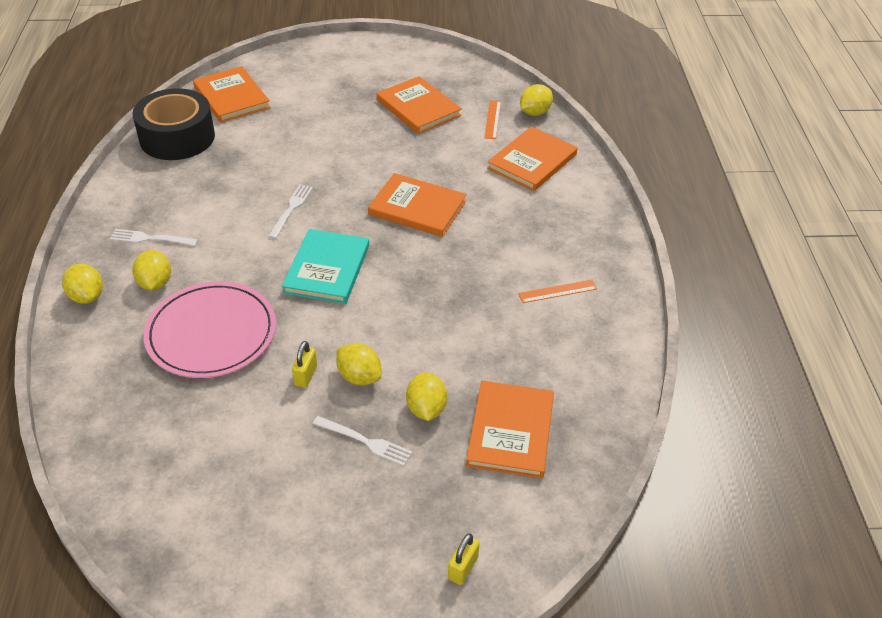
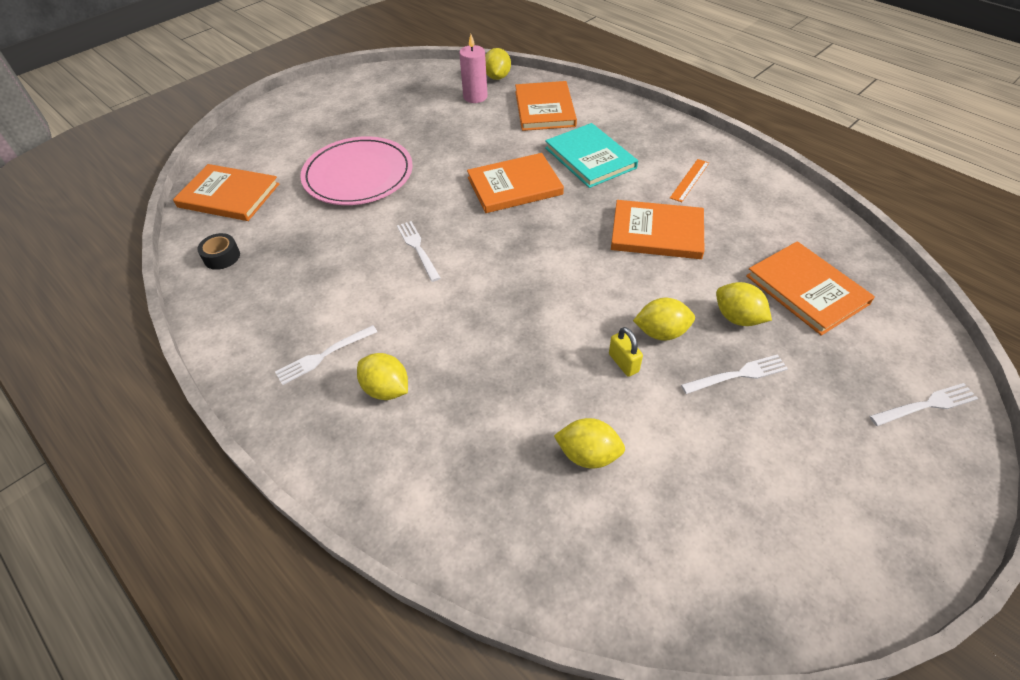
camera: 40 degrees left, 5 degrees up
(87, 296) = (335, 451): yellow lemon -> yellow lemon (588, 455)
(177, 137) = (222, 257): black tape -> black tape, size x0.40
(211, 333) = (500, 391): pink plate -> pink plate (358, 175)
(327, 269) = (516, 273): turquoise book -> turquoise book (590, 158)
(418, 108) = (408, 118): orange book -> orange book (657, 232)
(463, 568) = (927, 404): yellow padlock -> white fork
(492, 119) = (475, 97): orange ruler -> pink candle

